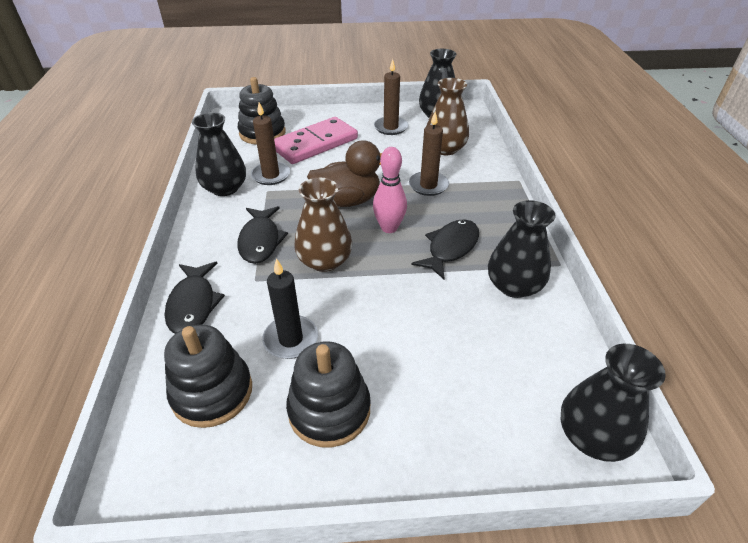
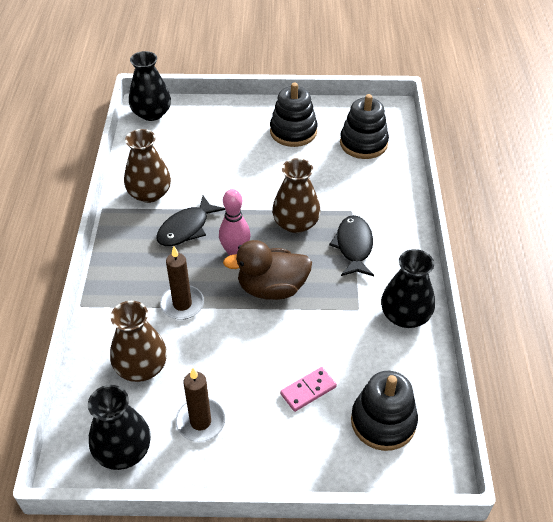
camera: 175 degrees left, 5 degrees up
(193, 304) = (394, 195): black fish -> none
(271, 175) = (357, 333): brown candle -> none
(291, 339) = (319, 168): black candle -> none
(315, 144) = (308, 390): pink domino -> pink domino, size x0.49
(514, 286) = (149, 193): black vase -> brown vase

